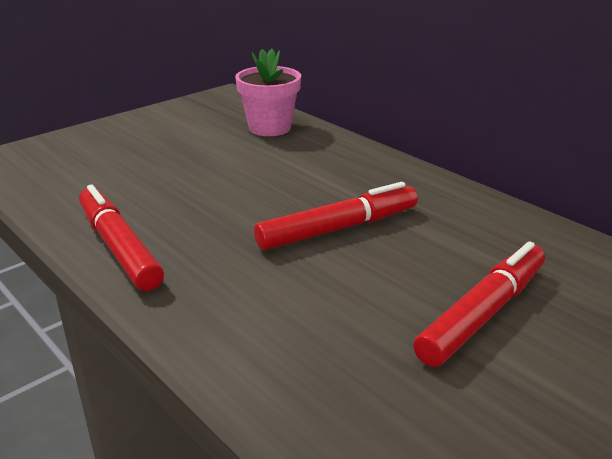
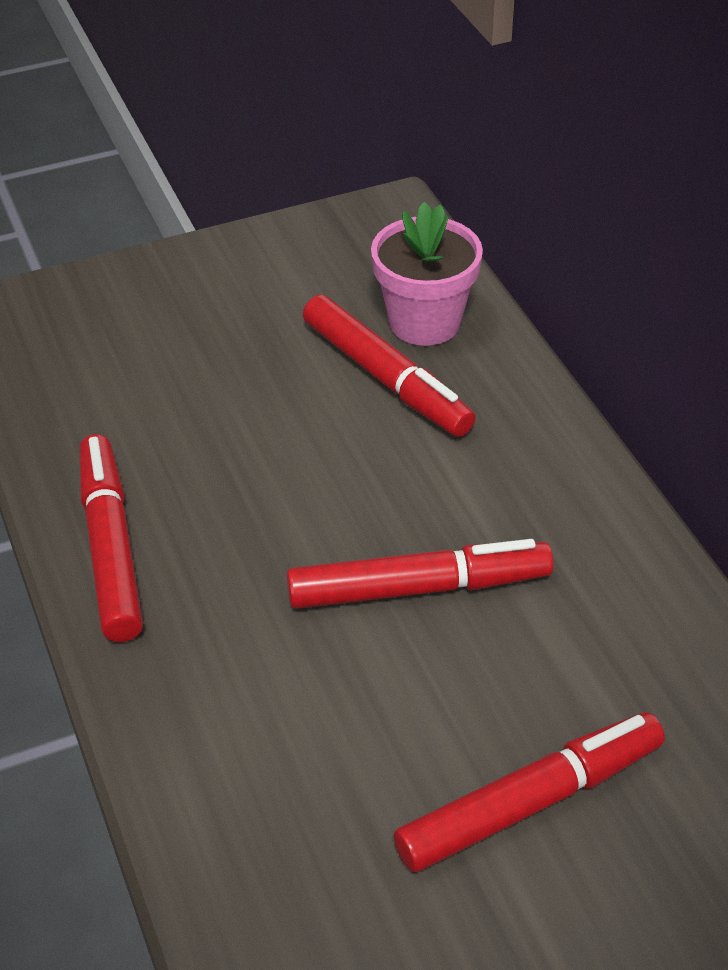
camera: 20 degrees right, 15 degrees up
(260, 150) = (385, 378): none -> red marker

